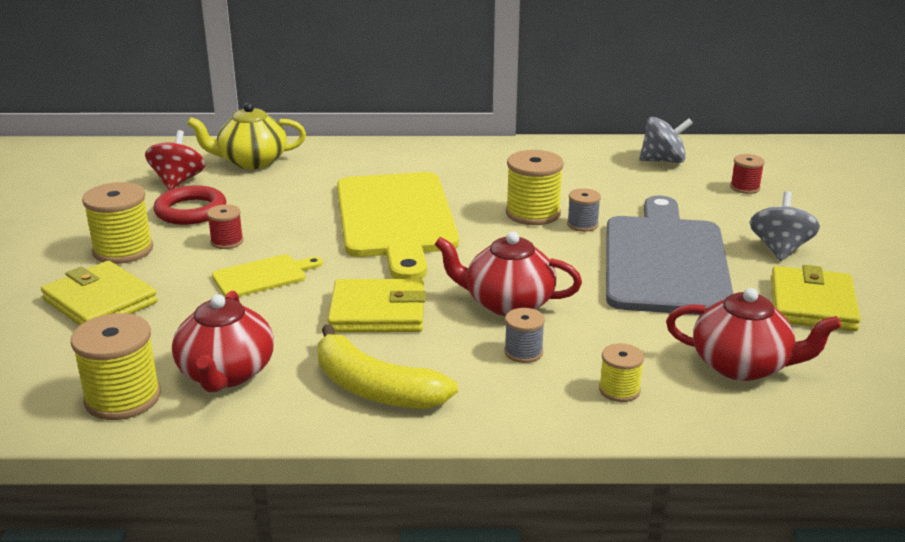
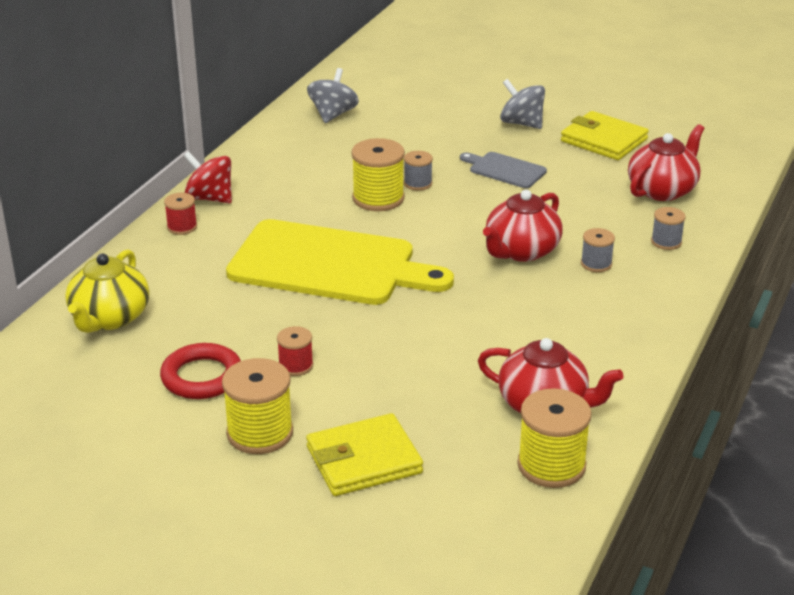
camera: 65 degrees left, 5 degrees up
(178, 182) = (115, 374): red spinning top -> red spinning top (210, 198)
(263, 276) = (385, 357): yellow cutting board -> none
(375, 388) = (608, 338): yellow banana -> none
(377, 312) = (493, 312): yellow wallet -> none
(619, 390) = (666, 242): yellow spool -> grey spool
(665, 261) = (505, 170): grey cutting board -> grey cutting board, size x0.45
(745, 188) = (414, 101): red spool -> red spool (182, 227)

